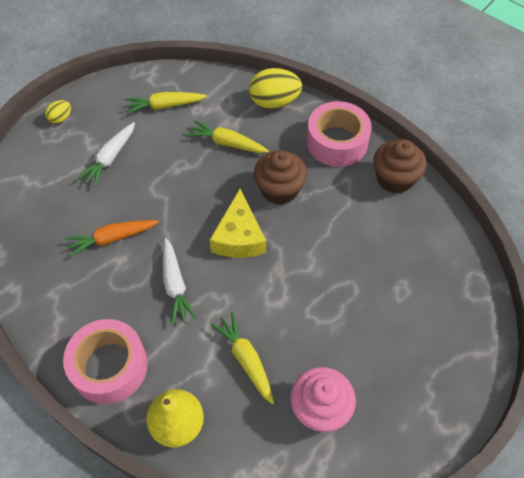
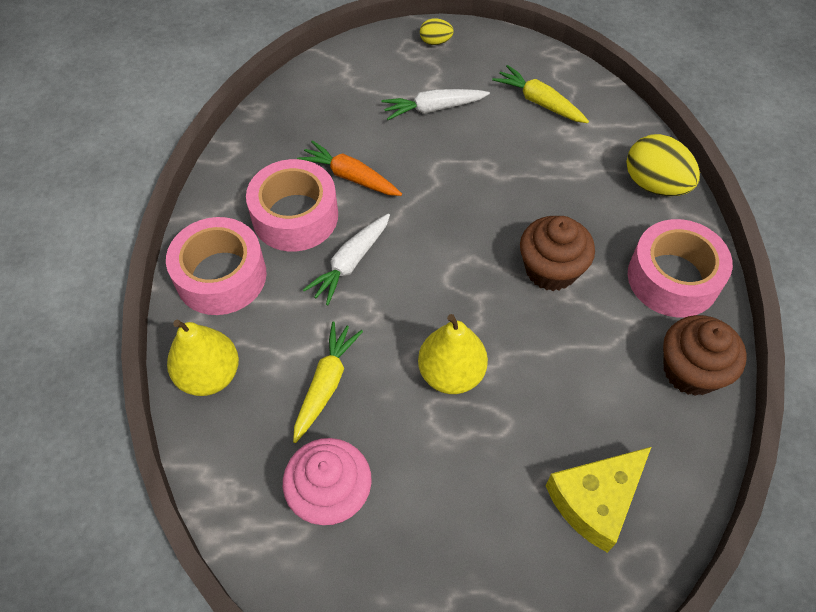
camera: 50 degrees right, 0 degrees up
(108, 290) = (295, 216): none -> pink tape
(227, 143) = (555, 183): yellow carrot -> none
(239, 236) = (457, 275): yellow cheese -> yellow cheese (596, 500)
(298, 288) = (451, 373): none -> yellow pear

